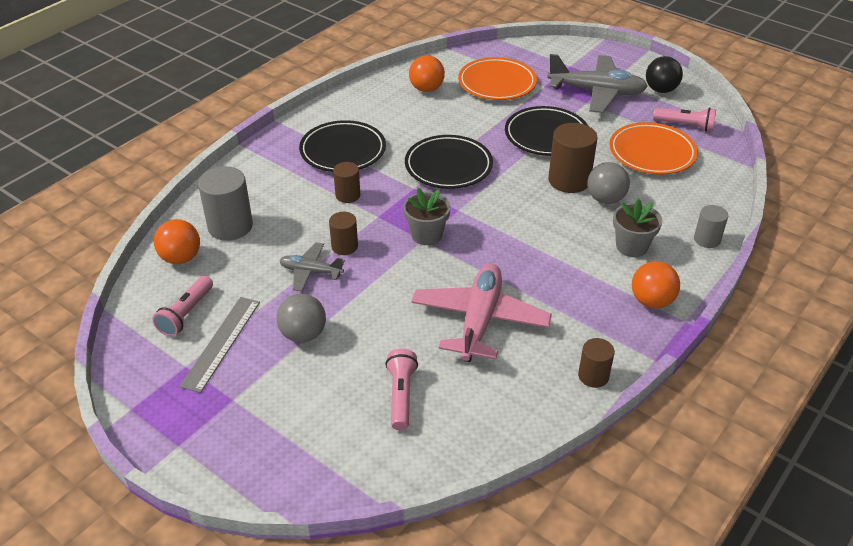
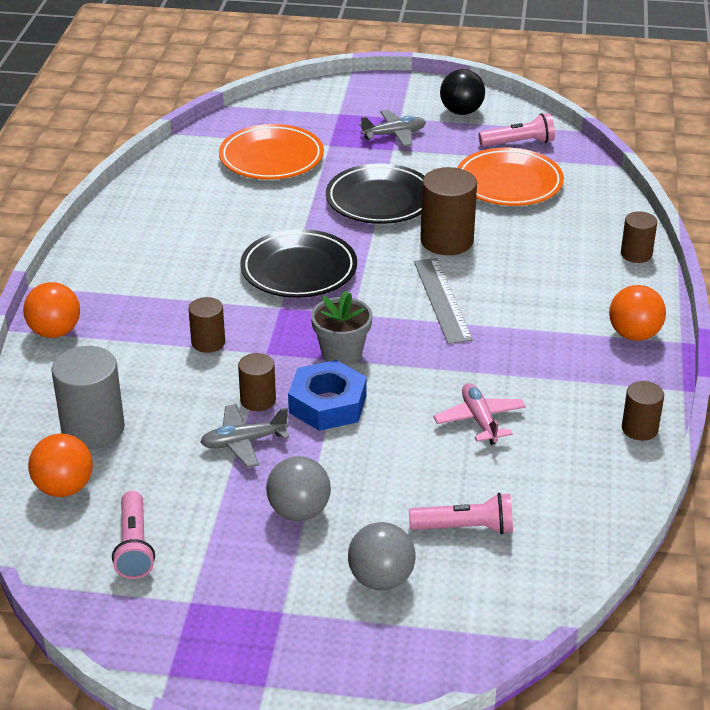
camera: 30 degrees left, 5 degrees down
(221, 343) = (210, 559): grey ruler -> grey ruler (442, 300)
(343, 151) = (154, 294): black plate -> none
(386, 267) = (327, 404): none -> blue nut
(401, 395) = (465, 528): pink flashlight -> pink flashlight turned 120 degrees clockwise
(426, 89) = (191, 190): orange ball -> orange ball (55, 332)
(479, 320) = (479, 420): pink plane -> pink plane, size x0.54
(596, 92) = (394, 135): grey plane -> grey plane, size x0.54
(605, 199) = (502, 248): grey ball -> grey ball (381, 579)
(631, 246) = (569, 287): grey flower pot -> none
(707, 239) = (636, 254): grey cylinder -> brown cylinder

